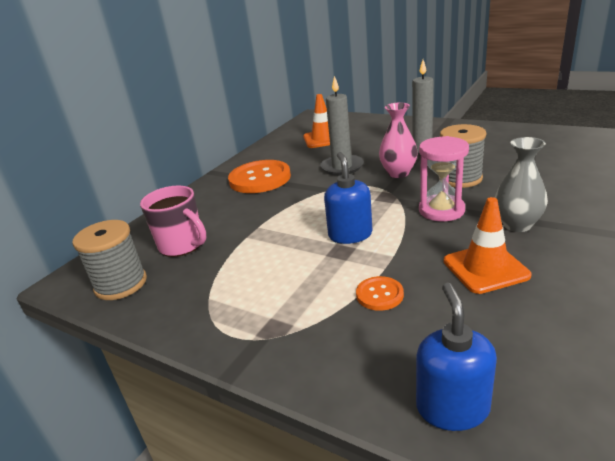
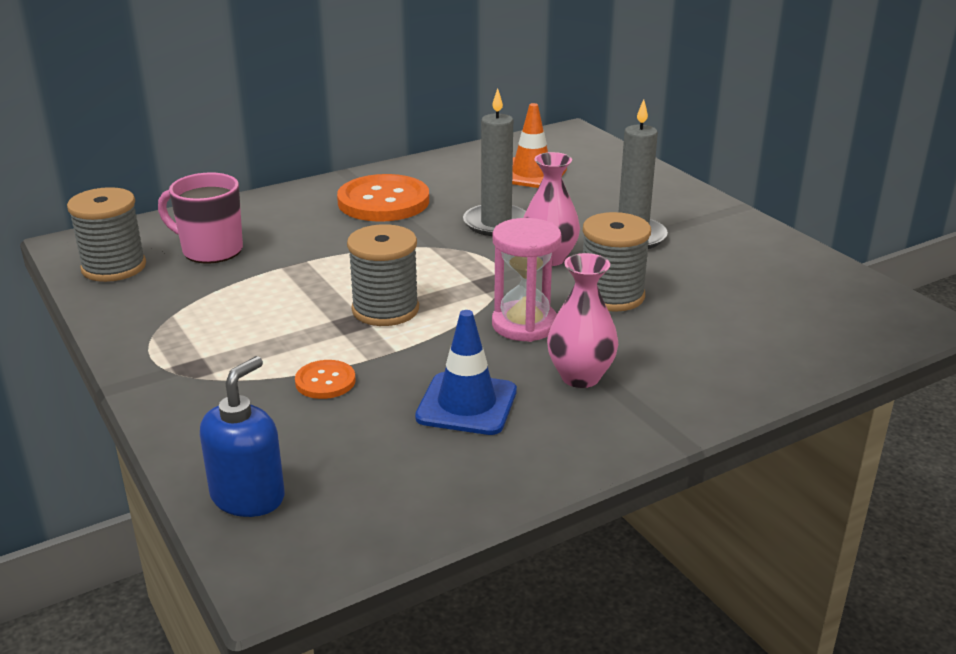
camera: 25 degrees right, 0 degrees up
(182, 245) = (210, 250): pink mug -> pink mug turned 135 degrees clockwise
(350, 235) = (385, 309): blue soap dispenser -> grey spool
(485, 268) = (467, 404): orange traffic cone -> blue traffic cone
(517, 225) = (580, 377): grey vase -> pink vase

